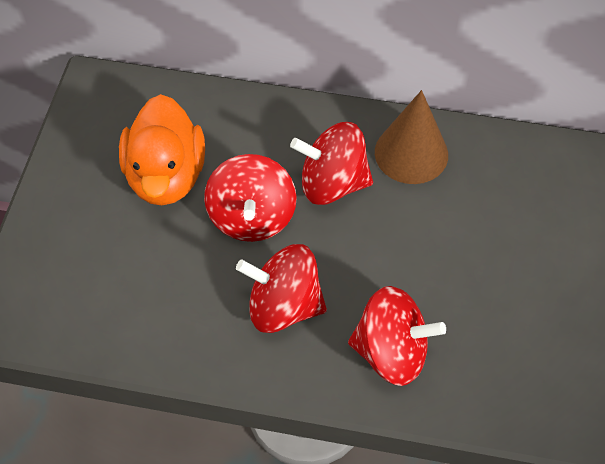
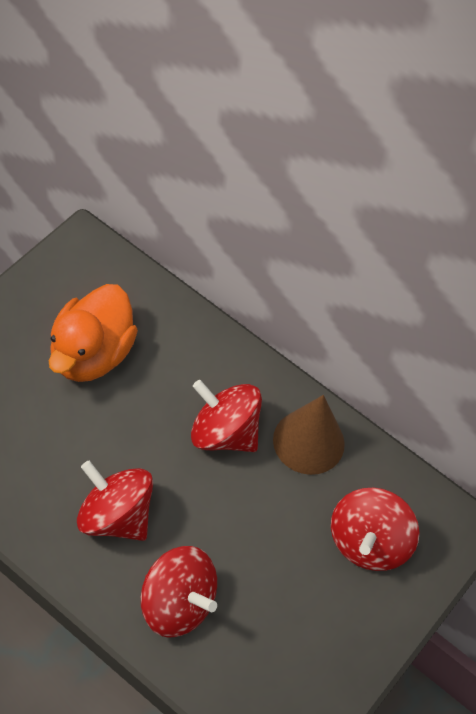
camera: 20 degrees right, 0 degrees up
(252, 217) = (138, 427): red spinning top -> red spinning top (368, 542)

